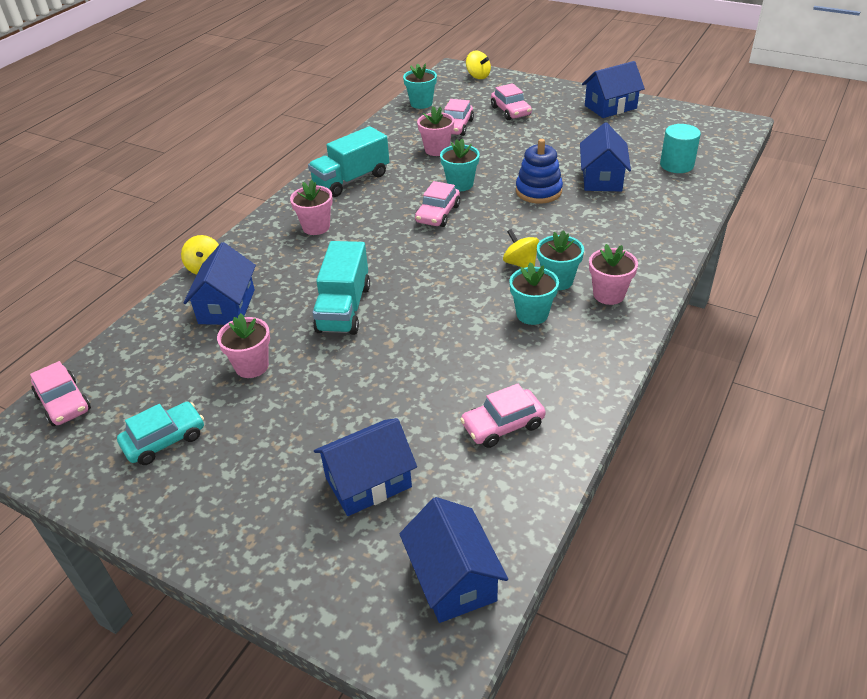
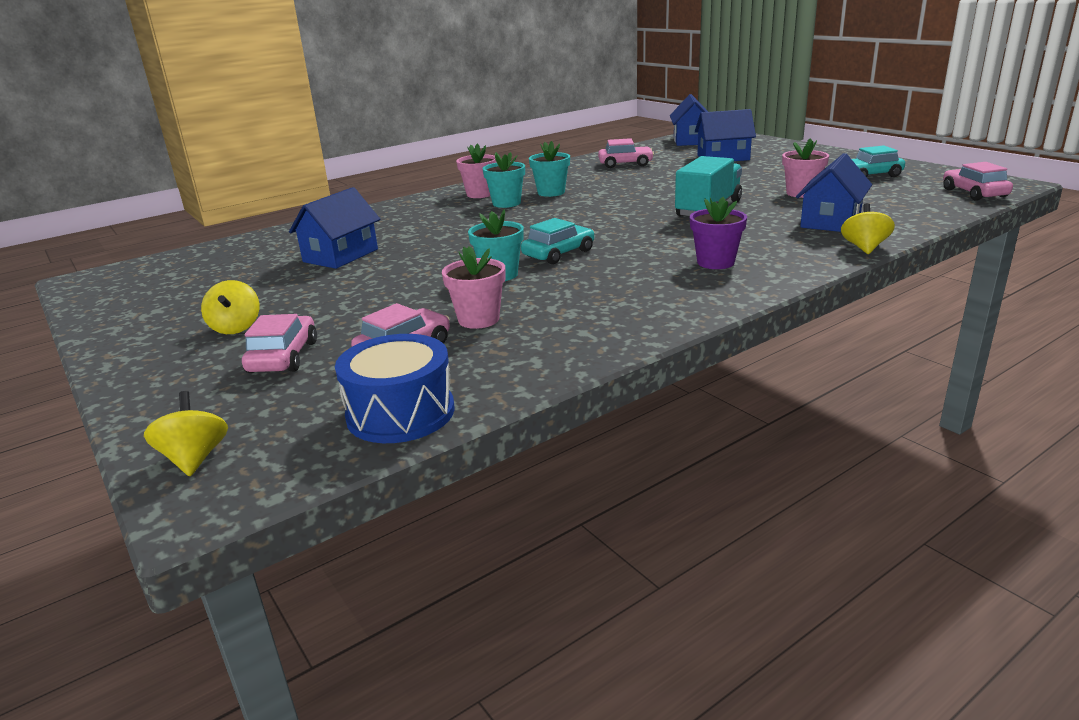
camera: 155 degrees left, 15 degrees down
(316, 227) = (715, 262): pink flower pot -> purple flower pot
(351, 180) = (640, 303): turquoise truck -> none
(421, 103) = (400, 413): turquoise flower pot -> blue drum
(438, 214) = (558, 253): pink car -> turquoise car
(520, 264) = (522, 214): yellow spinning top -> yellow spinning top (236, 327)
(538, 191) = (423, 255): blue stacking toy -> none
(610, 107) = (148, 330): blue house -> none
(676, 165) = (246, 254): turquoise cylinder -> none

